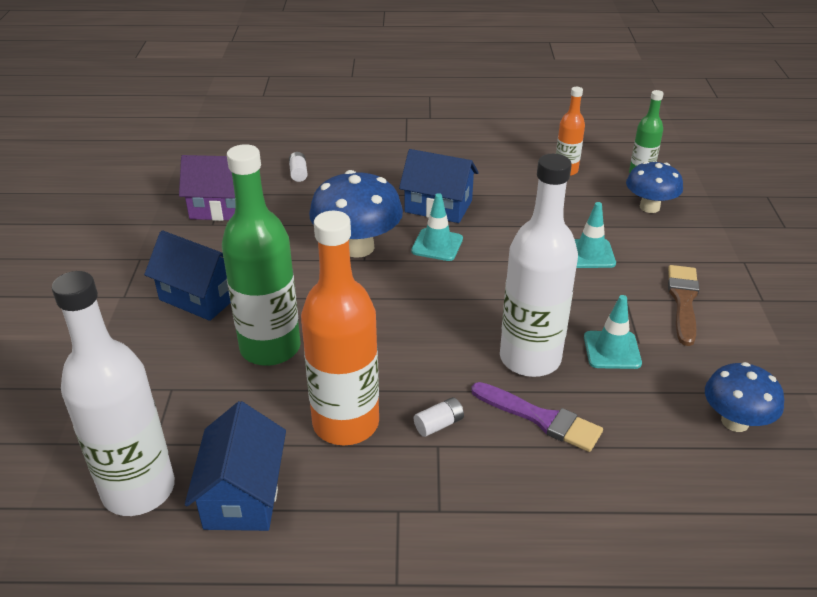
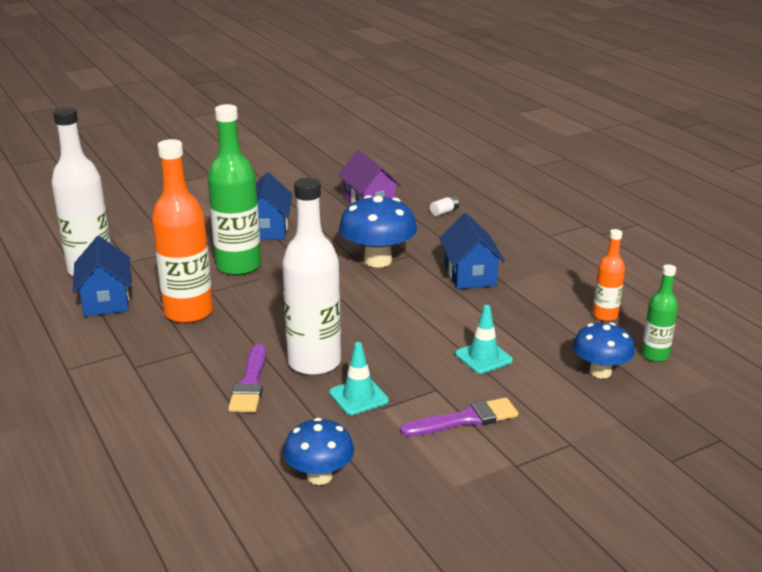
camera: 60 degrees right, 10 degrees down
(243, 495) = (106, 300): blue house -> blue house turned 75 degrees counterclockwise
(437, 245) = (416, 288): turquoise traffic cone -> none
(439, 424) = (213, 345): white battery -> none
(683, 301) = (465, 419): brown brush -> purple brush

